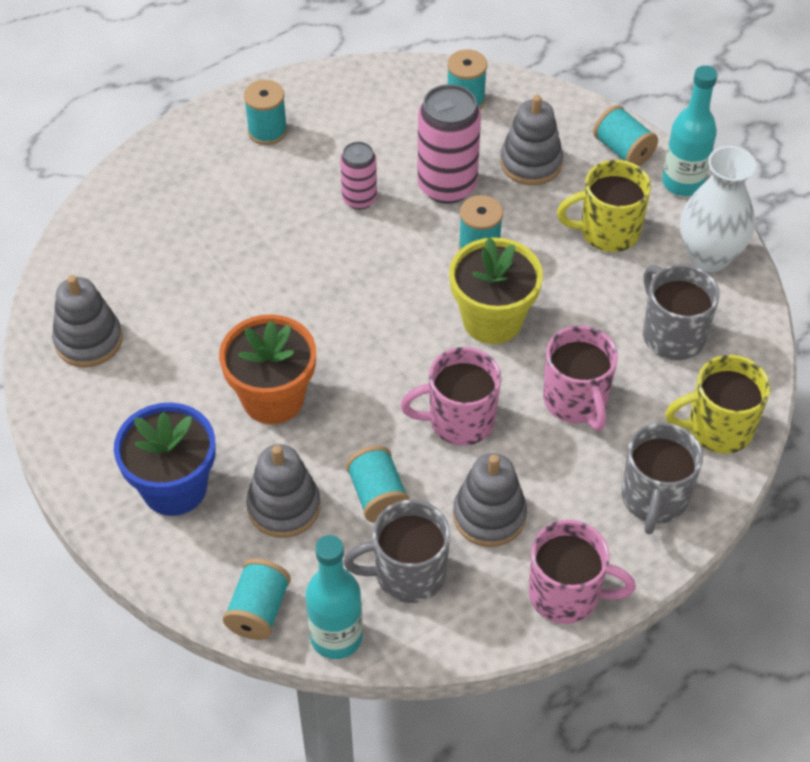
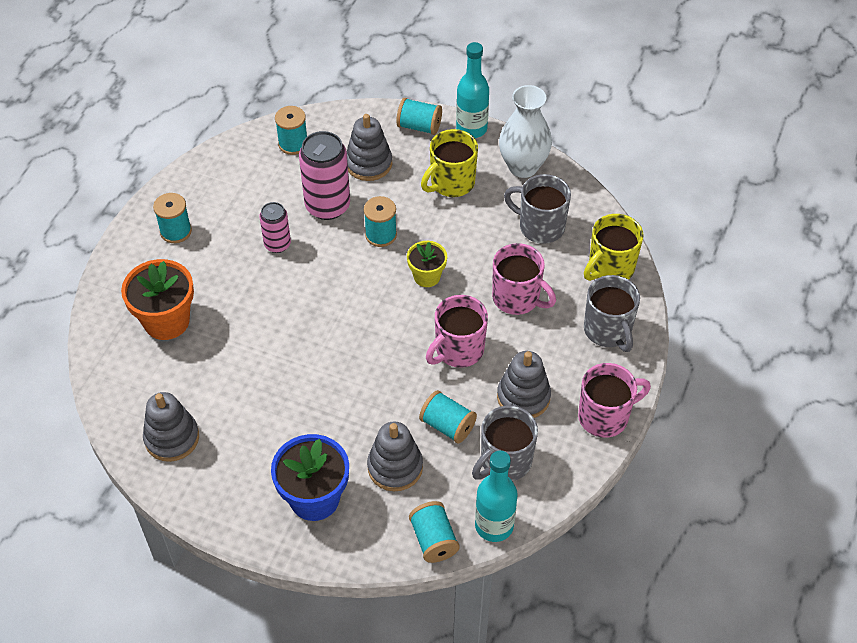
camera: 35 degrees left, 0 degrees up
(273, 398) = (330, 404): orange flower pot -> orange flower pot (166, 321)
(492, 320) = (427, 276): yellow flower pot -> yellow flower pot, size x0.59

